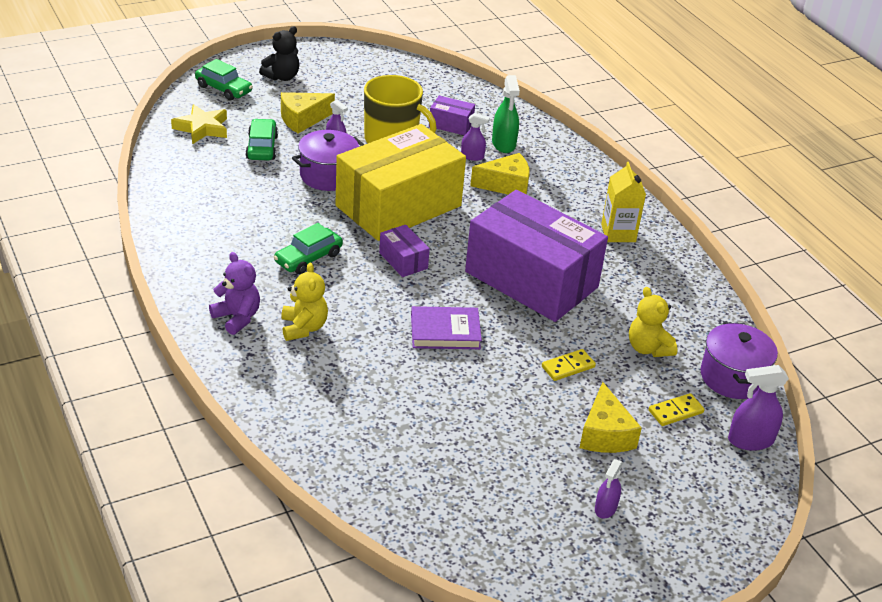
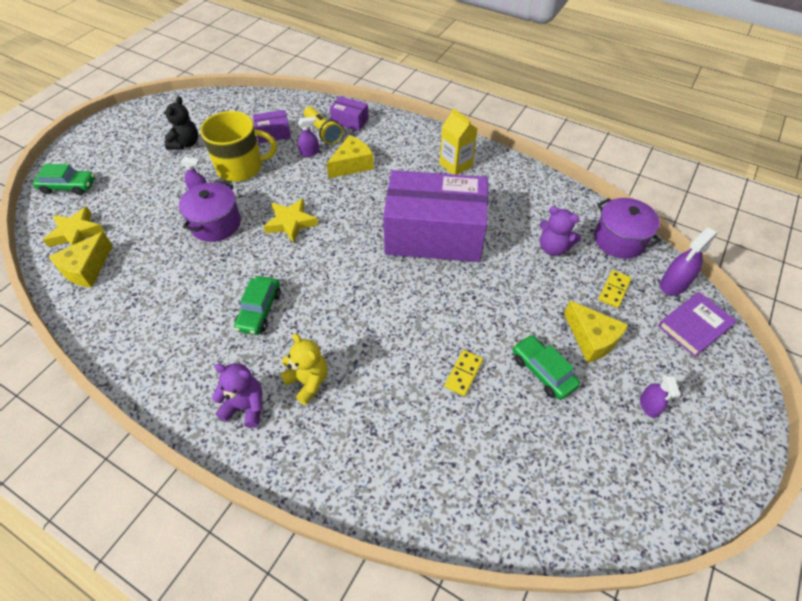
camera: 30 degrees left, 15 degrees up
(262, 147) = (142, 225): green car -> green car (543, 371)
(282, 77) = (111, 153): black teddy bear -> black teddy bear (185, 144)
(302, 119) = (156, 183): yellow cheese -> yellow cheese (87, 269)
(398, 206) = (291, 223): yellow box -> yellow star
(403, 260) = (333, 270): purple box -> purple box (350, 121)
(445, 332) = (415, 317): purple book -> purple book (694, 326)
(503, 144) = (323, 132): green spray bottle -> yellow flashlight
(568, 367) = (520, 295): yellow domino -> yellow domino (463, 373)
(648, 348) = (553, 248): yellow teddy bear -> purple teddy bear

